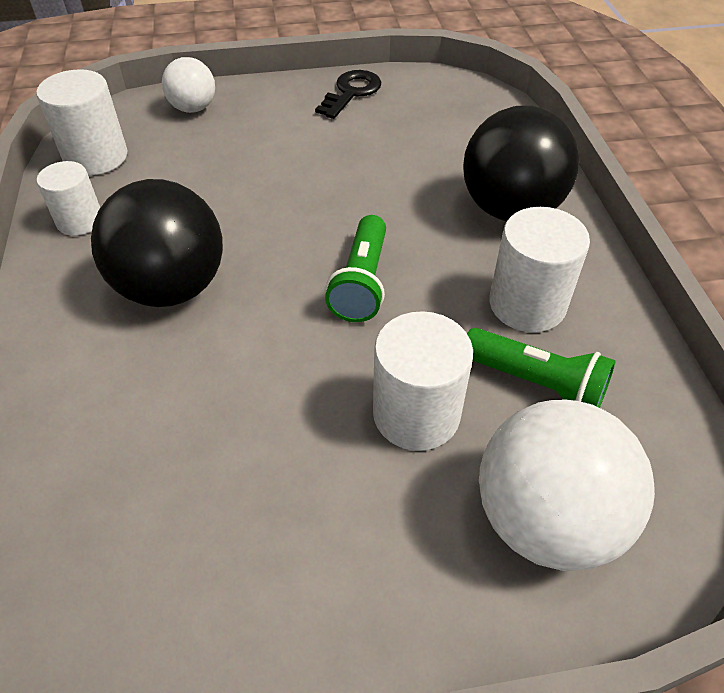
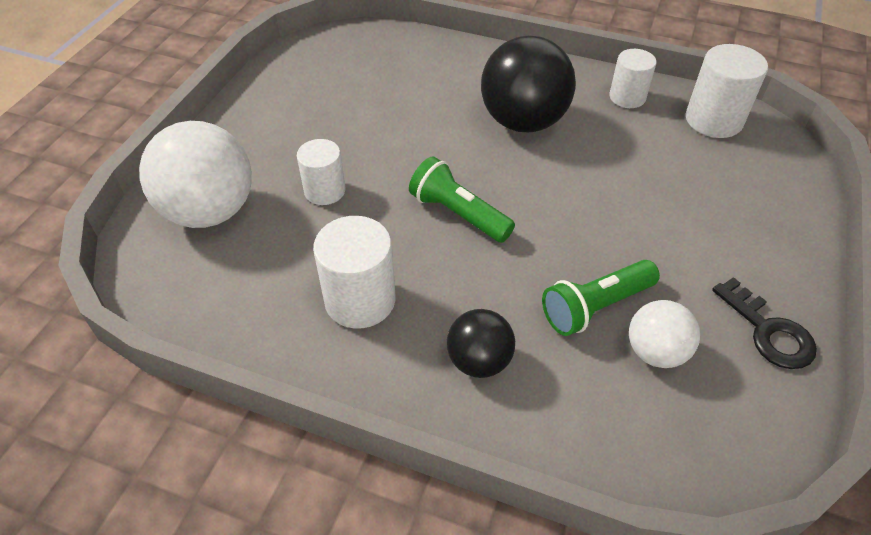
camera: 120 degrees right, 0 degrees up
(193, 108) = (777, 195): white ball -> white ball (655, 352)
(416, 414) = (324, 191): white cylinder -> white cylinder, size x0.66
(510, 209) = (479, 361): black ball -> black ball, size x0.55
(536, 383) = (291, 261): green flashlight -> green flashlight (595, 307)

